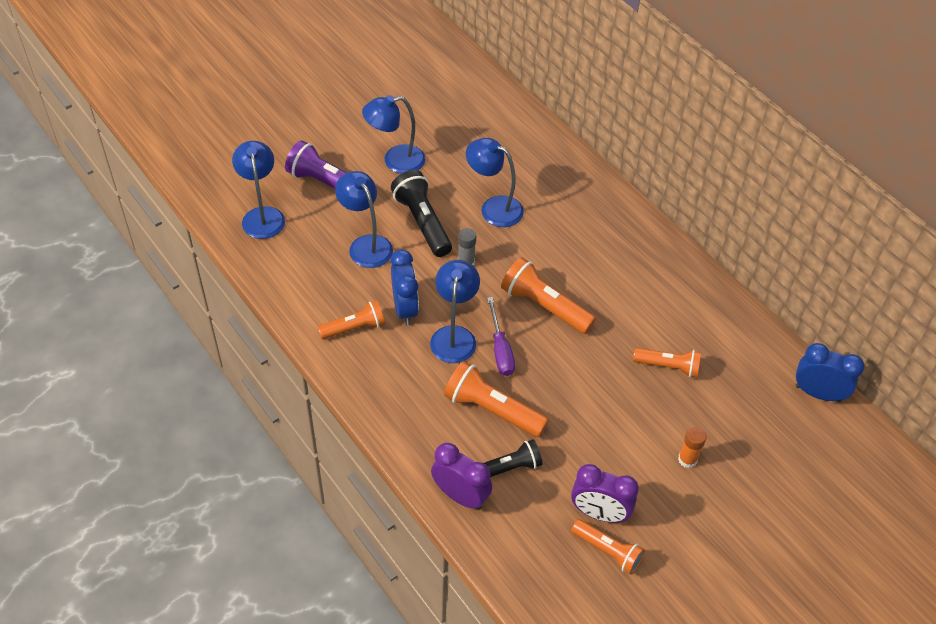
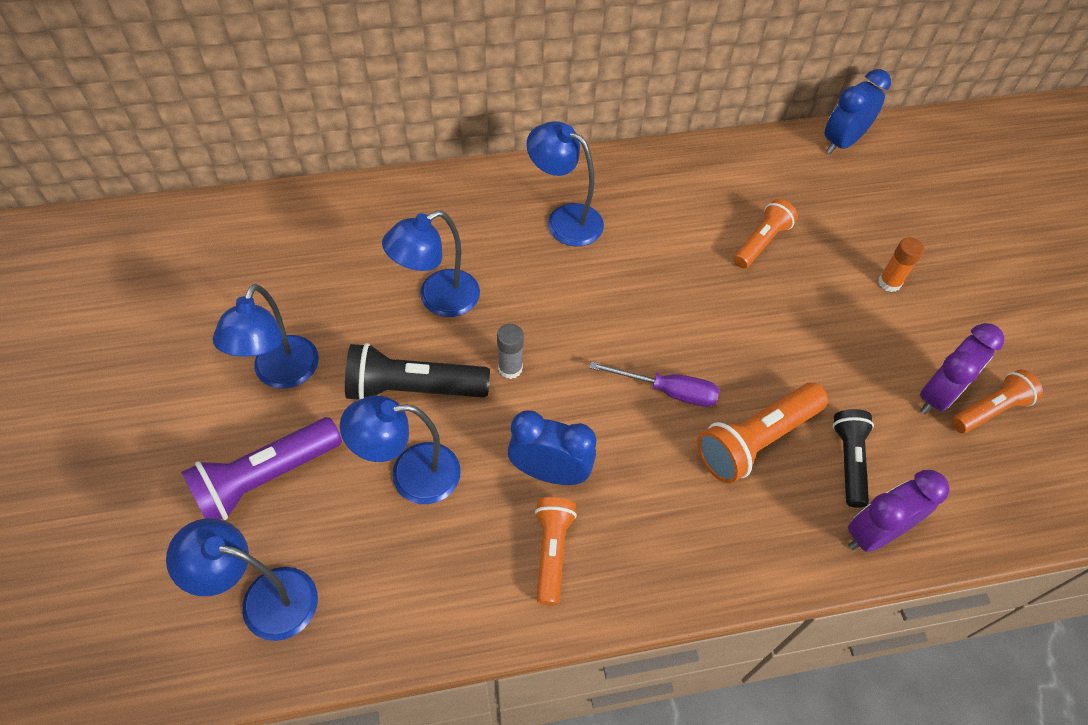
camera: 65 degrees left, 5 degrees up
(454, 336) = (623, 433): blue lamp -> blue lamp (564, 219)
(544, 306) = (623, 316): orange flashlight -> none

